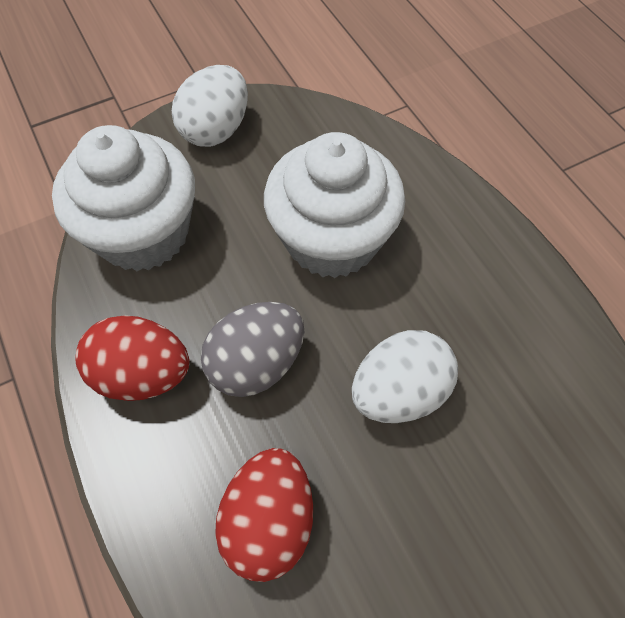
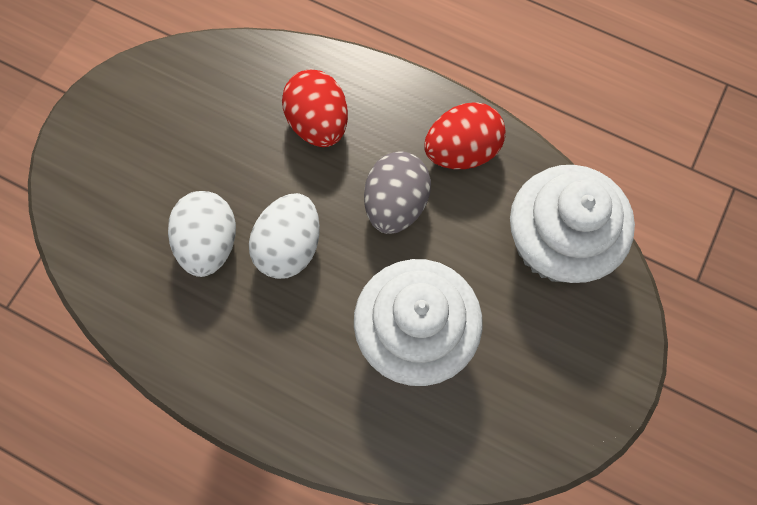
camera: 145 degrees right, 10 degrees up
(216, 130) = (592, 377): white egg -> white egg (209, 243)

